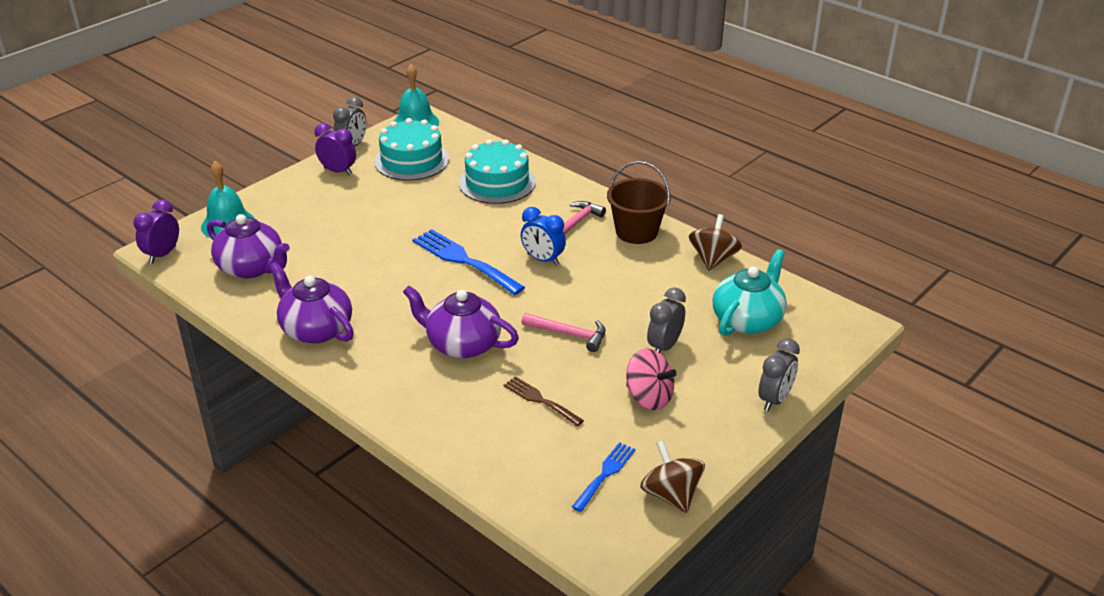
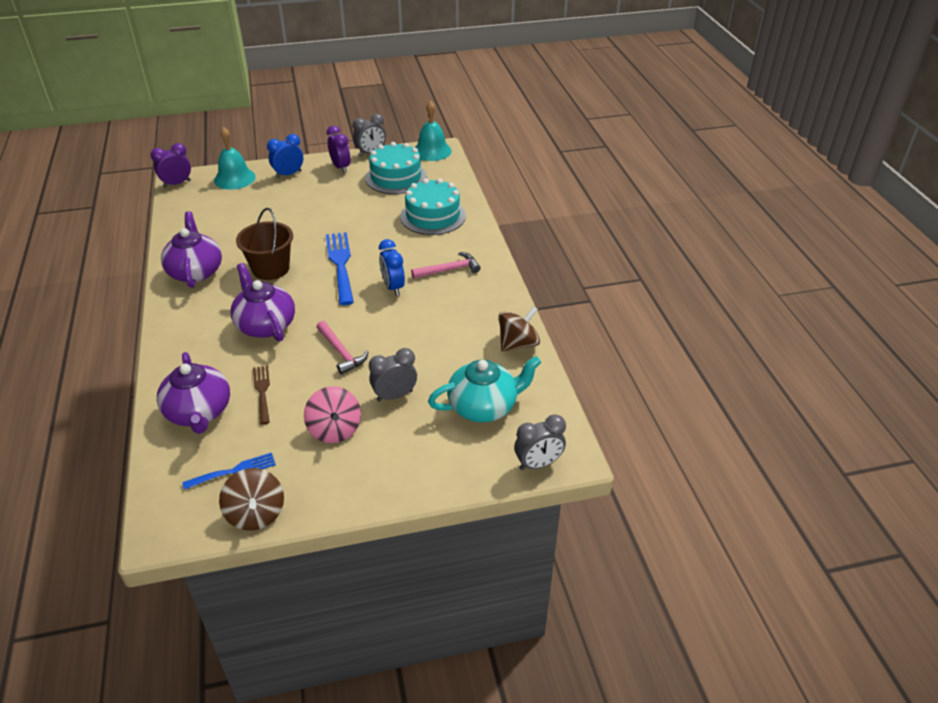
camera: 35 degrees right, 5 degrees up
(252, 268) = (212, 213): purple teapot -> purple teapot (199, 412)
(287, 198) = (288, 174): none -> blue clock
(636, 232) = (486, 295): brown bucket -> brown bucket (270, 268)
(671, 495) = (256, 514): brown spinning top -> brown spinning top turned 150 degrees clockwise
(774, 400) = (423, 483): grey clock -> grey clock (538, 464)

